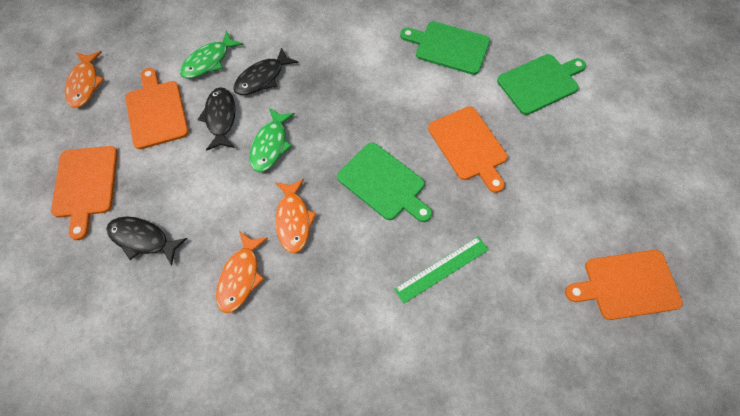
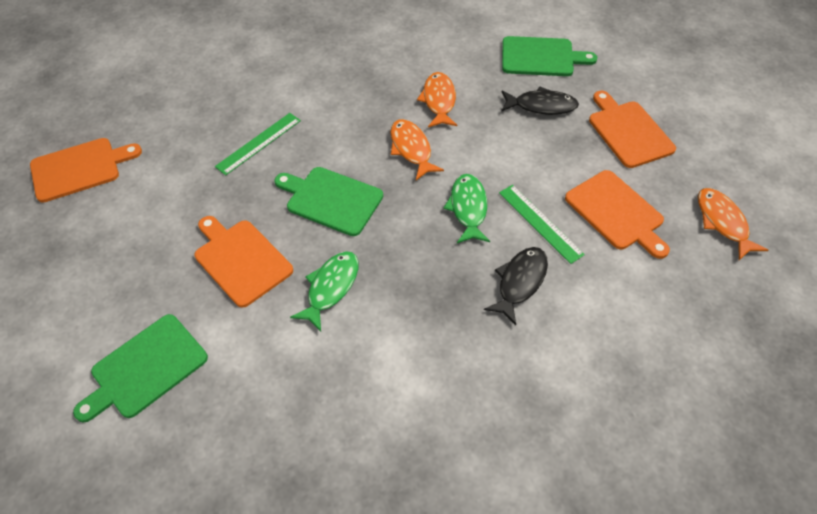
camera: 165 degrees right, 10 degrees down
(208, 61) = (601, 287): green fish -> green fish (331, 287)
(221, 118) = (540, 223): black fish -> green ruler
(449, 47) = (281, 395): green cutting board -> green cutting board (541, 57)

